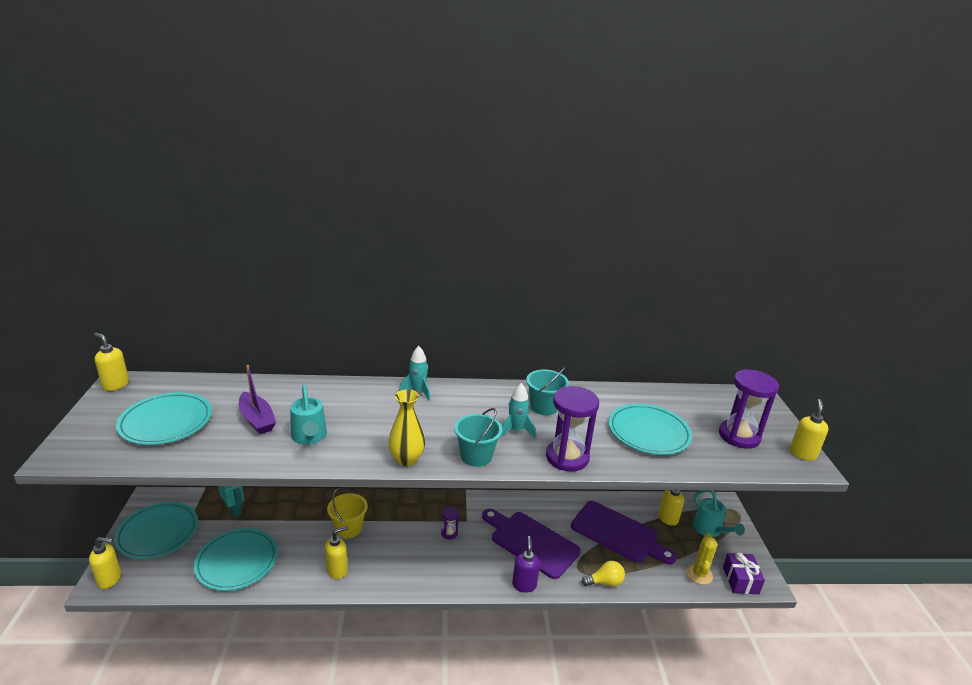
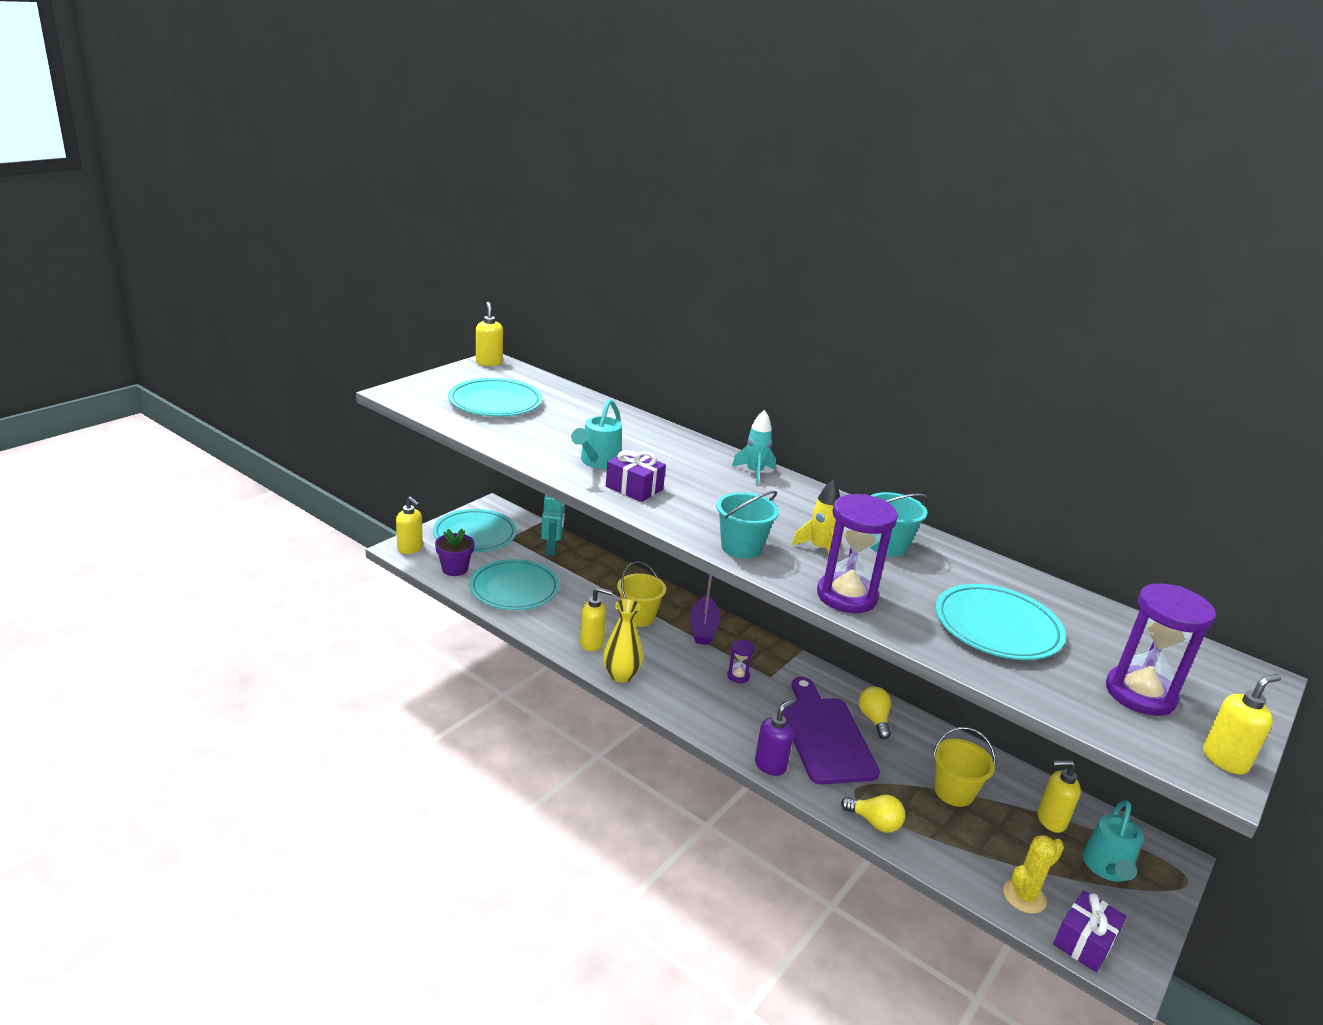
camera: 40 degrees right, 0 degrees up
(170, 574) = (455, 569): none -> purple flower pot
(257, 419) = (569, 431): purple boat -> purple boat (703, 628)
(359, 446) = (634, 488): none -> purple gift
(406, 459) = (665, 517): yellow vase -> yellow vase (621, 675)
(516, 430) = (819, 549): turquoise rocket -> yellow rocket
(543, 513) = (874, 719): none -> yellow light bulb
(618, 533) = (954, 792): purple cutting board -> yellow bucket

